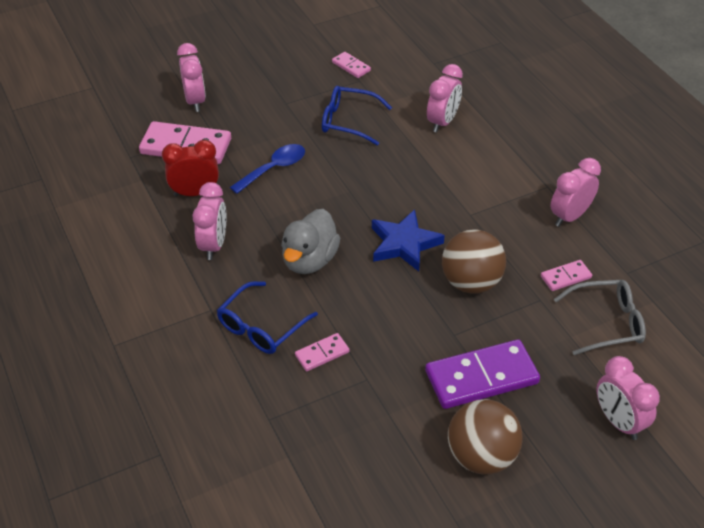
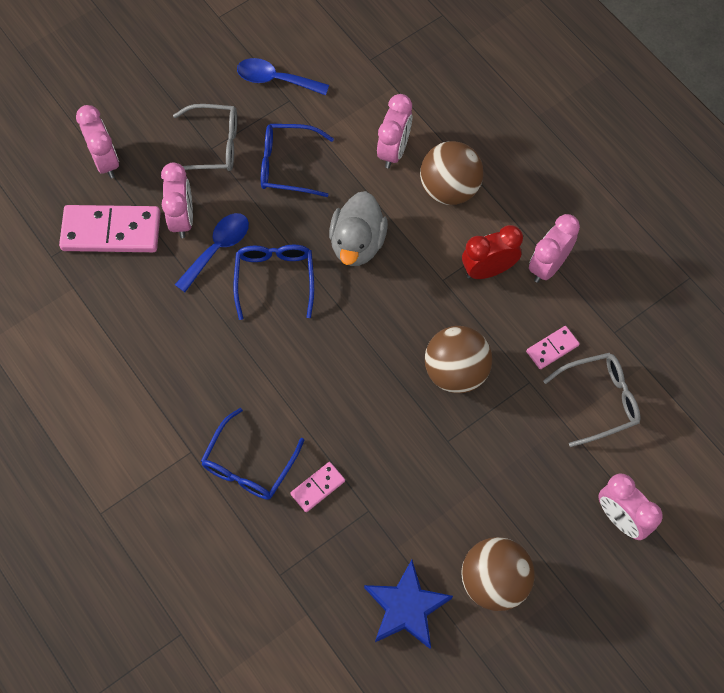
camera: 10 degrees left, 20 degrees up
(195, 193) = (137, 297): red clock -> red clock (488, 270)
(213, 245) = (175, 366): pink clock -> pink clock (182, 218)
(288, 102) = (213, 145): none -> grey glasses
(309, 260) = (282, 370): grey duck -> grey duck (357, 243)
(319, 195) = (275, 278): none -> blue glasses
(351, 66) = (275, 79): pink domino -> blue spoon
(404, 244) = (378, 331): blue star -> blue star (406, 607)
(481, 377) = (482, 488): purple domino -> none
(487, 153) = (449, 189): none -> brown ball

